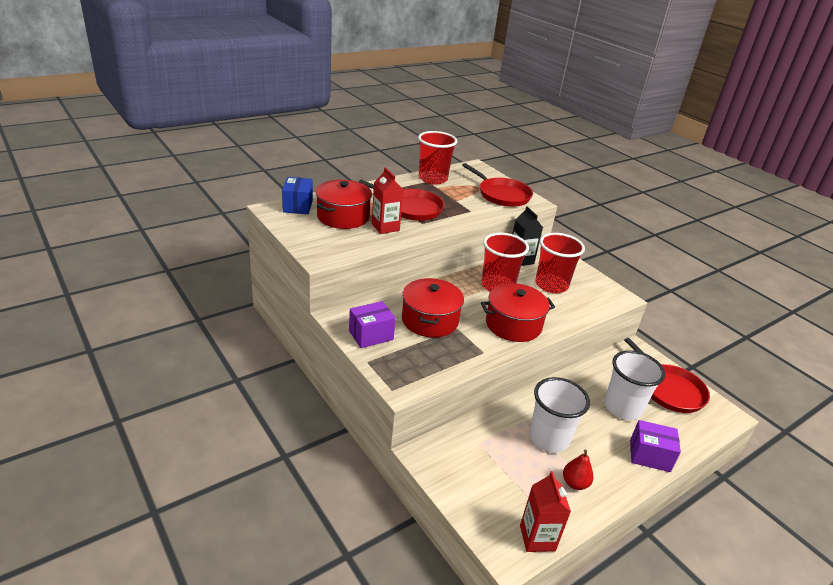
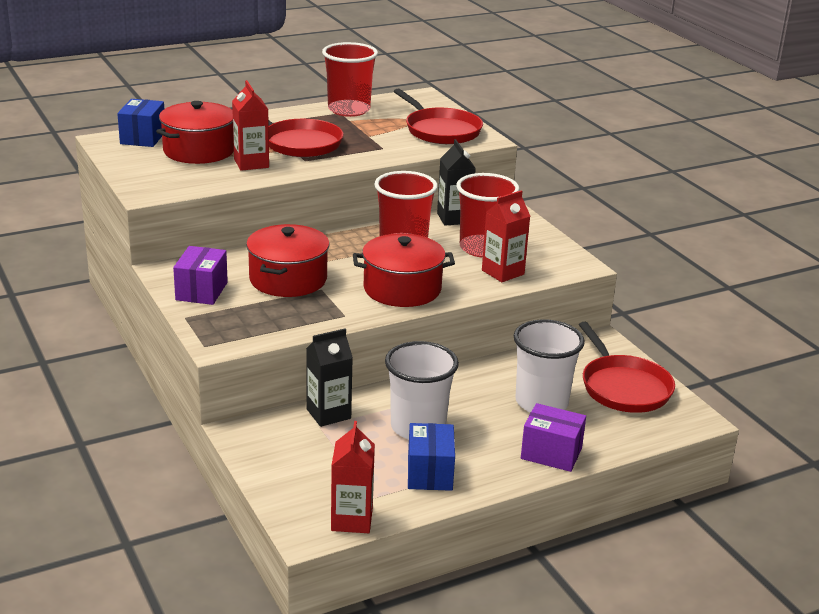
camera: 10 degrees right, 5 degrees down
(371, 335) = (201, 291): purple box -> purple box turned 60 degrees counterclockwise
(481, 430) = (328, 414): none -> black carton
(574, 306) = (503, 272): none -> red carton
(575, 483) = (430, 473): red pear -> blue box

